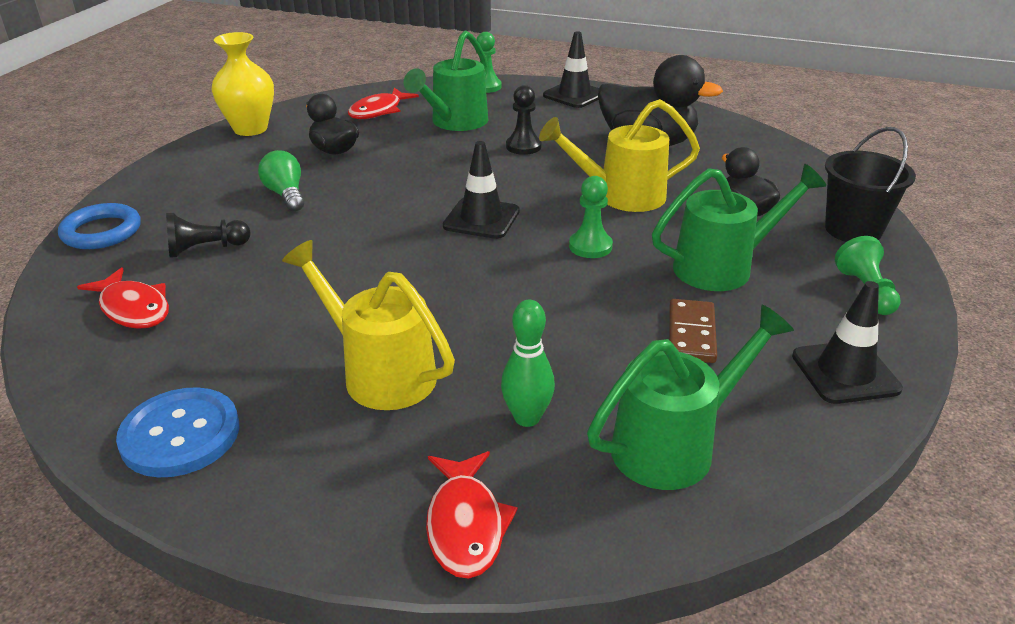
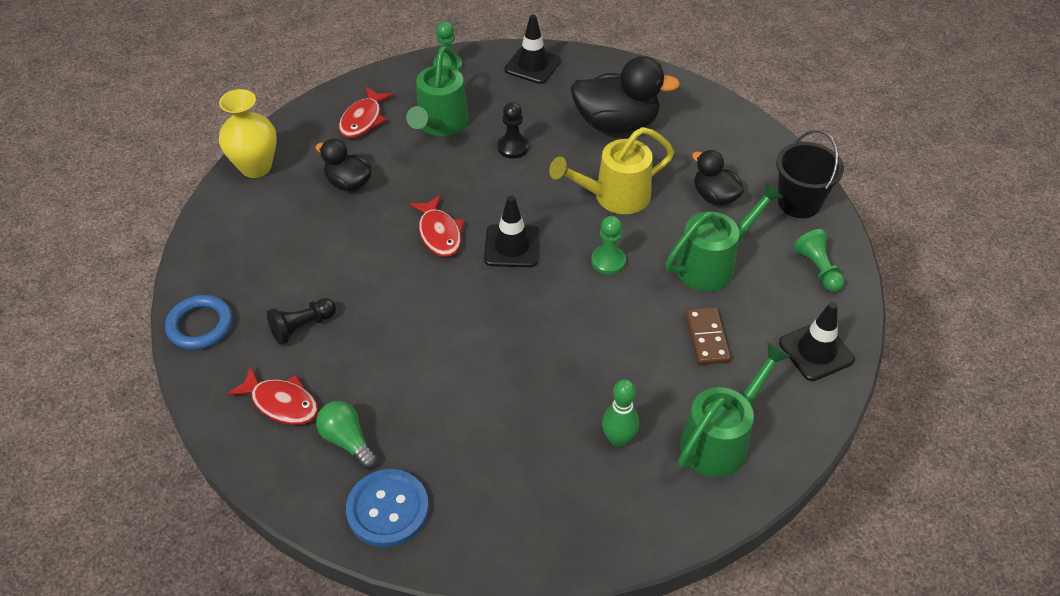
camera: 15 degrees left, 15 degrees up
(286, 195) = (335, 249): green light bulb -> green light bulb (347, 441)
(379, 372) = (501, 423): yellow watering can -> none
(465, 525) = (610, 532): red fish -> red fish (439, 233)

